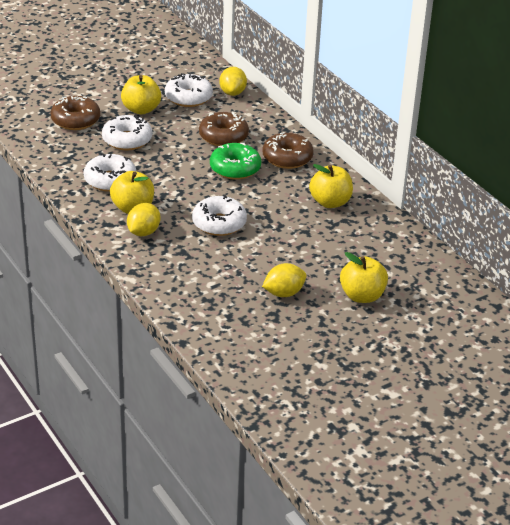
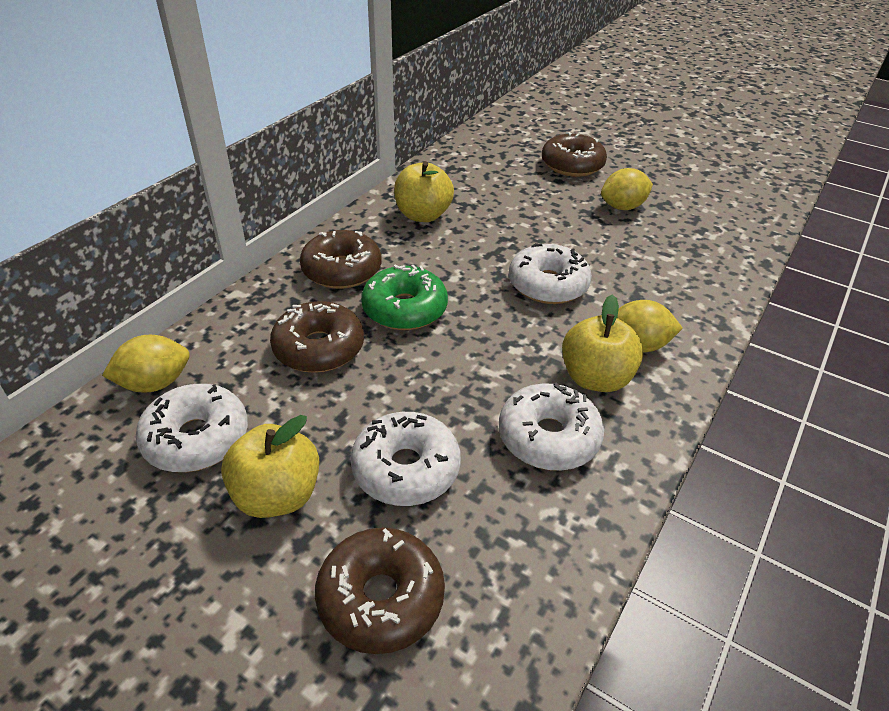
camera: 115 degrees left, 5 degrees up
(284, 293) = (622, 207): yellow lemon -> yellow lemon turned 60 degrees counterclockwise
(362, 296) = (572, 165): yellow apple -> brown donut

